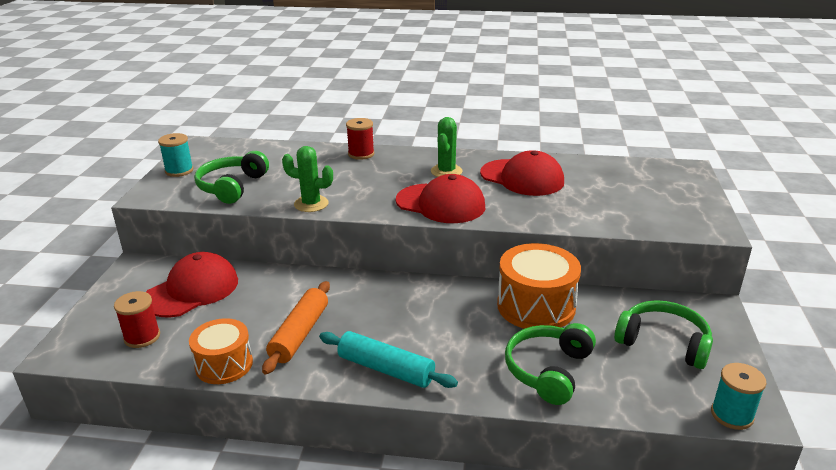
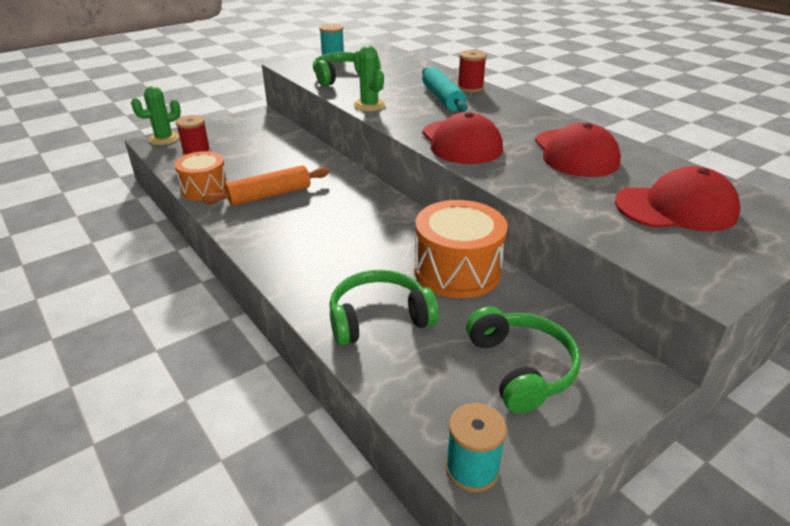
camera: 45 degrees right, 5 degrees up
(192, 290) = (261, 141): red cap -> red cap (676, 208)
(386, 369) = (277, 245): turquoise rolling pin -> turquoise rolling pin (442, 98)
(446, 171) = (514, 123): green cactus -> green cactus (164, 139)

